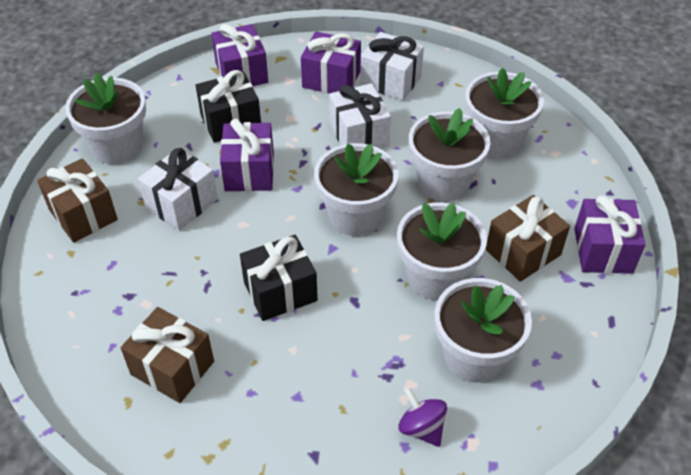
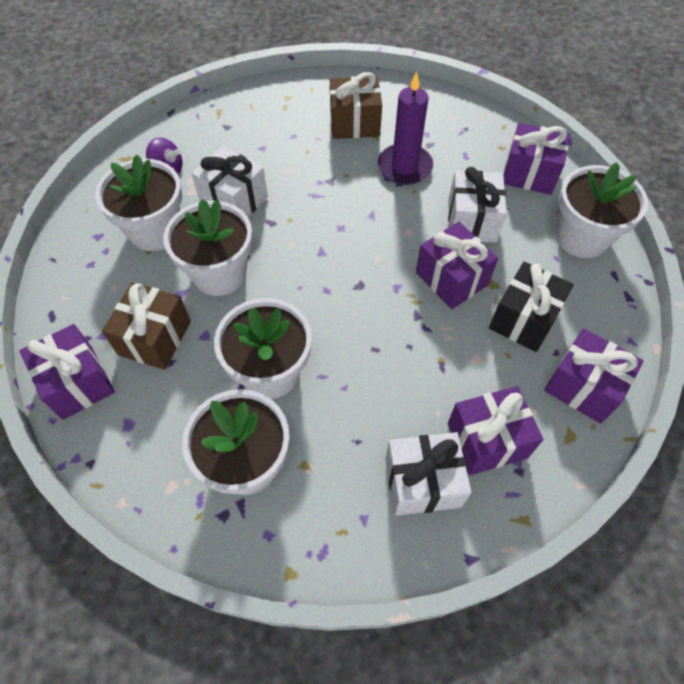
camera: 145 degrees right, 10 degrees up
(83, 214) = (529, 174): brown gift -> purple gift
(179, 285) = (404, 167): none -> purple candle
(280, 291) = (330, 200): black gift -> none
(355, 215) = (325, 290): white flower pot -> none
(359, 135) = (393, 379): white gift -> white gift (234, 200)

